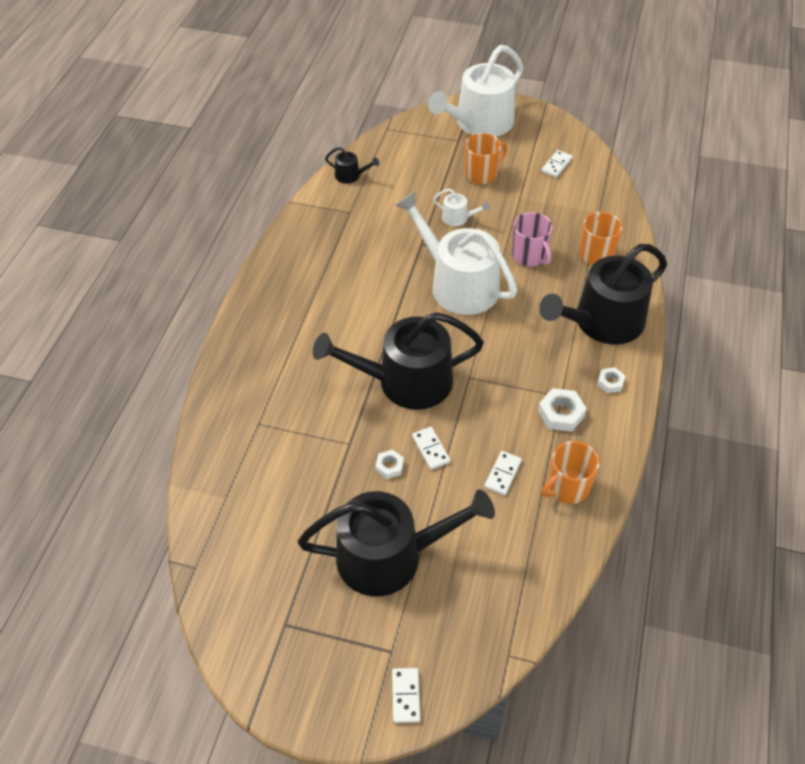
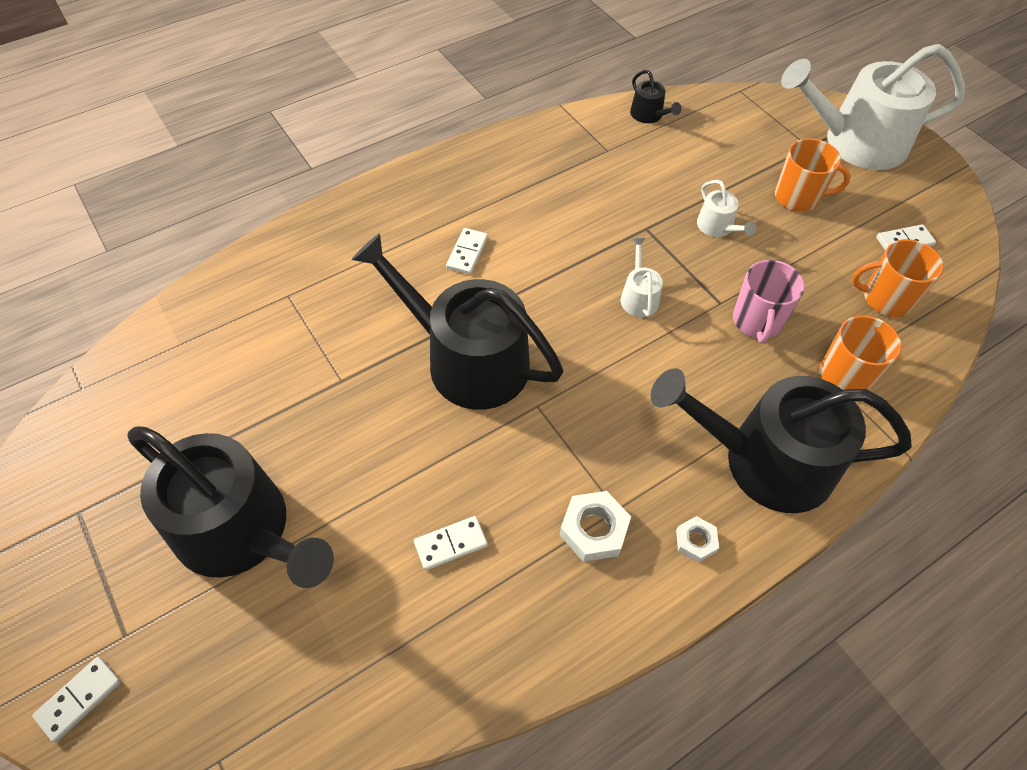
camera: 40 degrees right, 5 degrees up
(389, 466) = (350, 436): white nut -> none
(431, 449) = (410, 452): white domino -> white domino (467, 253)
(458, 284) = (638, 297): white watering can -> white watering can, size x0.41
(567, 487) = (503, 624): orange mug -> orange mug (885, 299)

